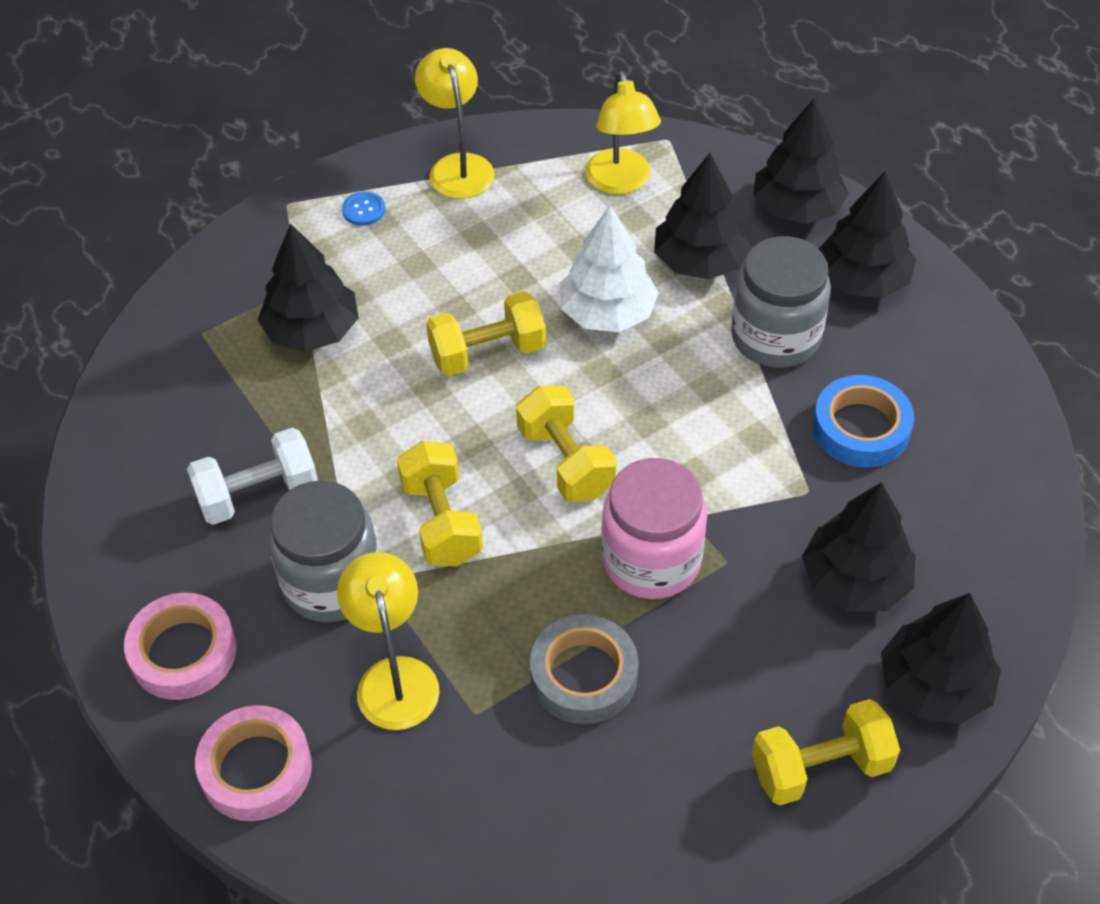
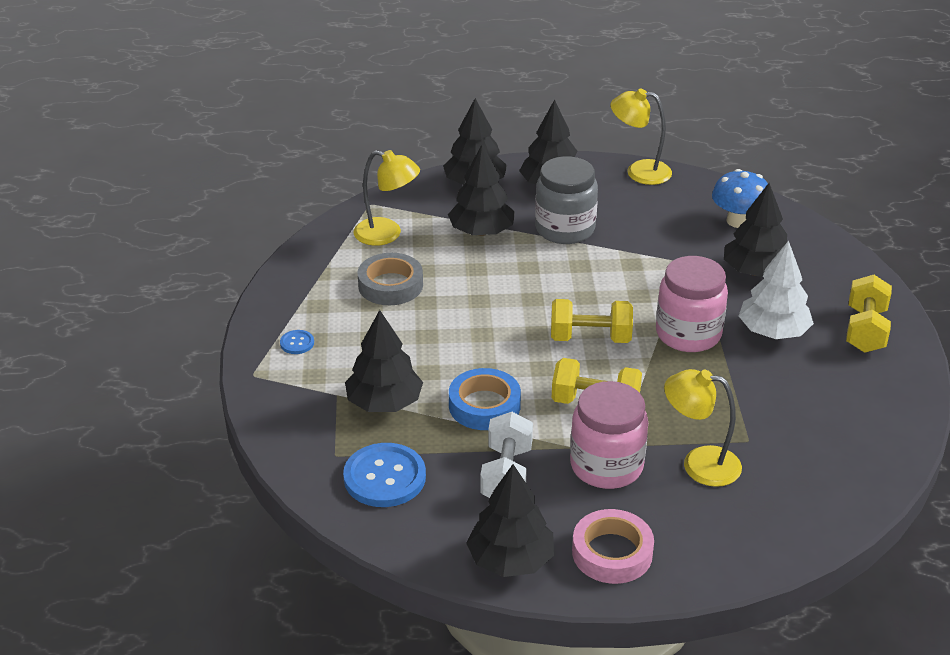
camera: 60 degrees left, 15 degrees down
(190, 390) = (384, 477): none -> blue button
(256, 769) = (727, 548): pink tape -> none
(332, 582) = (606, 466): grey jar -> pink jar
(458, 166) = (301, 290): yellow lamp -> yellow lamp (639, 171)
(487, 353) = (476, 336): yellow dumbbell -> none
(584, 675) = (750, 389): grey tape -> grey tape (390, 285)
(607, 313) = (488, 279): white tree -> white tree (773, 332)
(861, 428) = (655, 228): blue tape -> blue tape (484, 405)
(934, 686) = (839, 274): black tree -> black tree (510, 560)
(962, 513) = (738, 221): none -> blue mushroom

